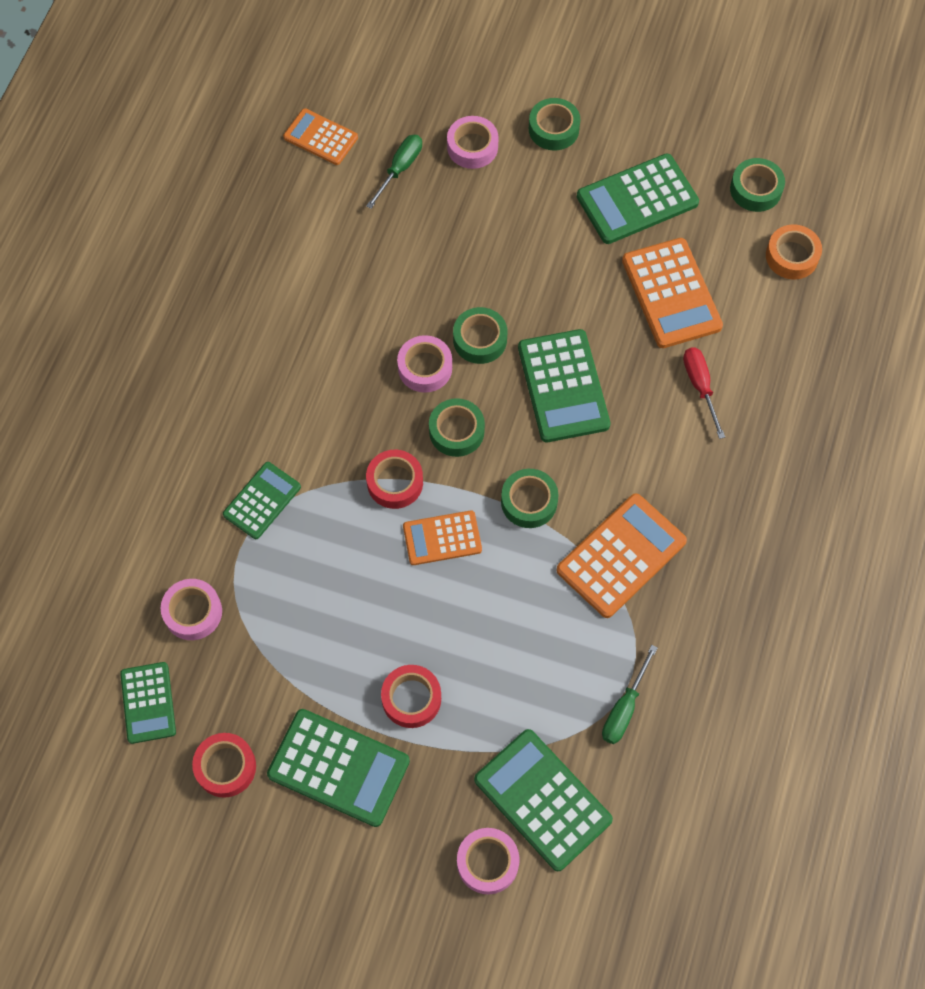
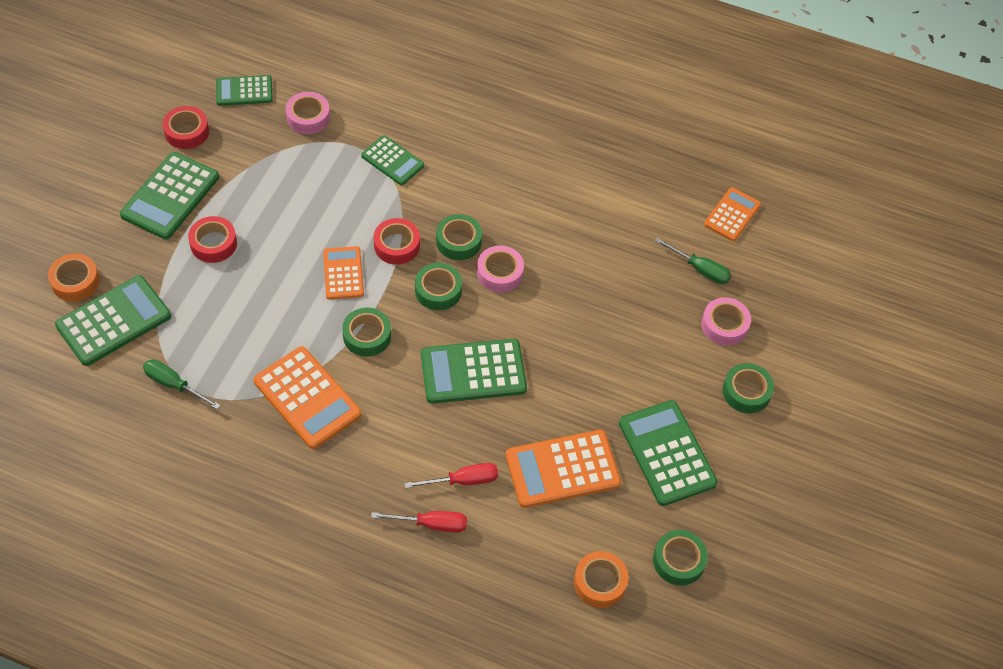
camera: 90 degrees right, 10 degrees down
(480, 339) = (524, 314): green tape -> green tape (458, 241)
(487, 862) = (75, 281): pink tape -> orange tape
(756, 413) = (431, 524): none -> red screwdriver

